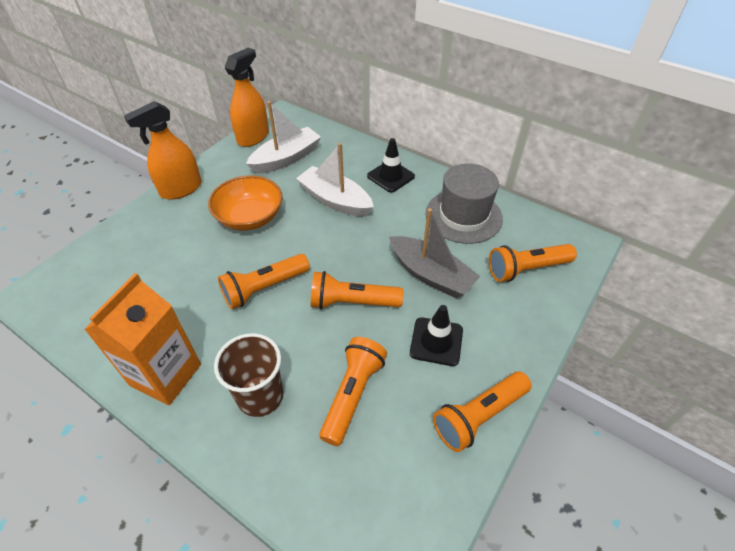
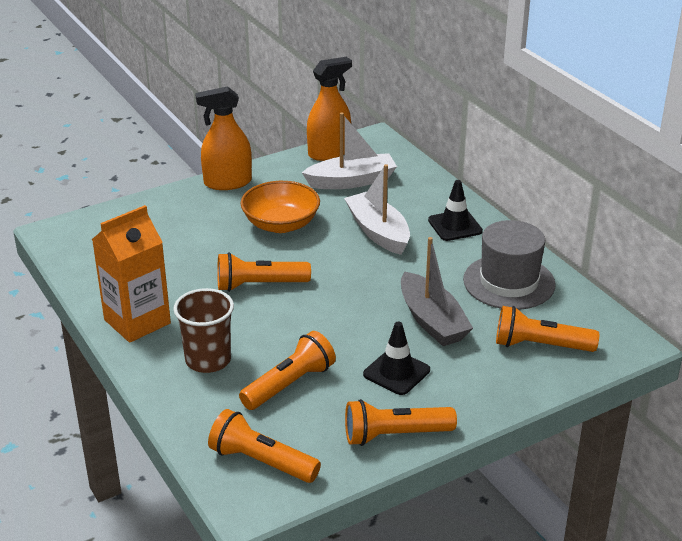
camera: 25 degrees right, 15 degrees down
(352, 302) = (336, 319): orange flashlight -> orange flashlight (261, 461)

